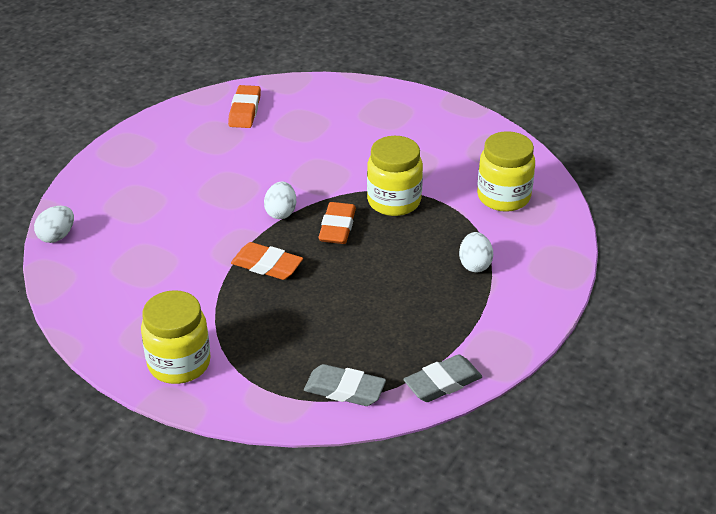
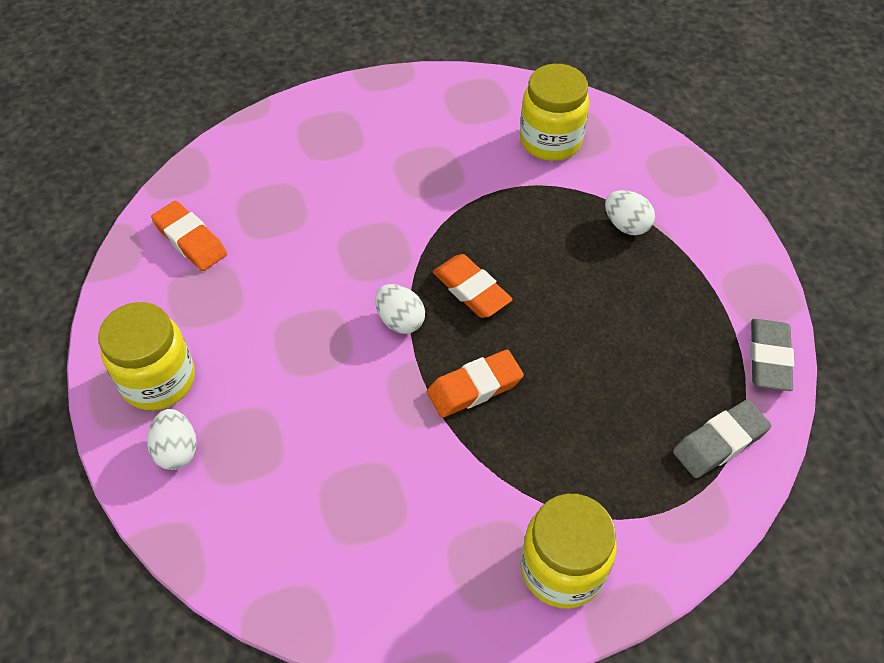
camera: 50 degrees left, 15 degrees up
(57, 236) = (220, 564): white egg -> white egg (177, 450)
(394, 201) = (476, 221): yellow jar -> yellow jar (158, 380)

